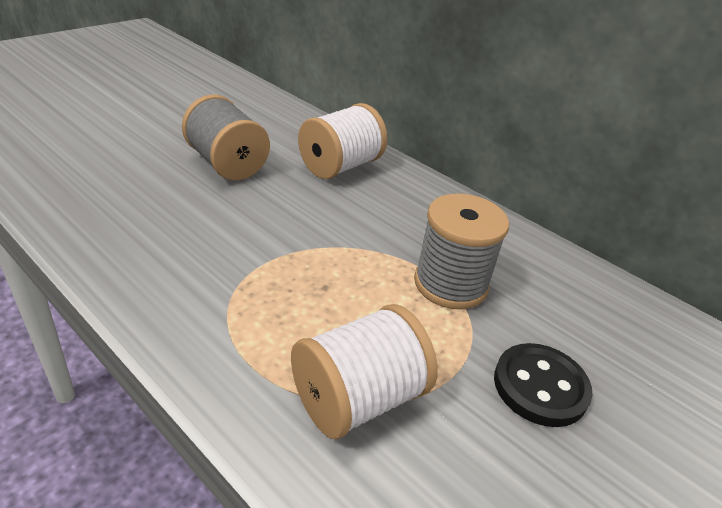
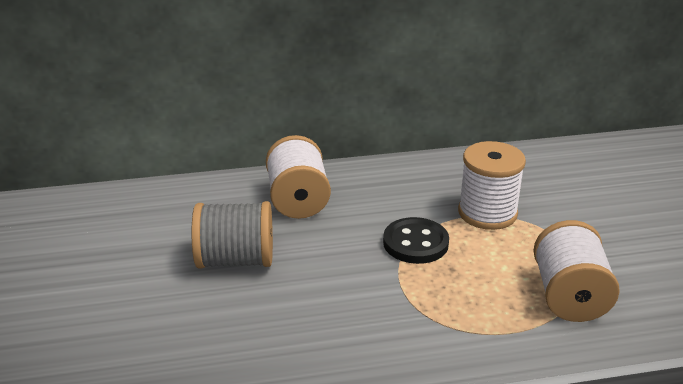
camera: 50 degrees left, 5 degrees down
(450, 284) = (487, 213): grey spool -> white spool
(540, 386) = (598, 223): black button -> black button (415, 243)

